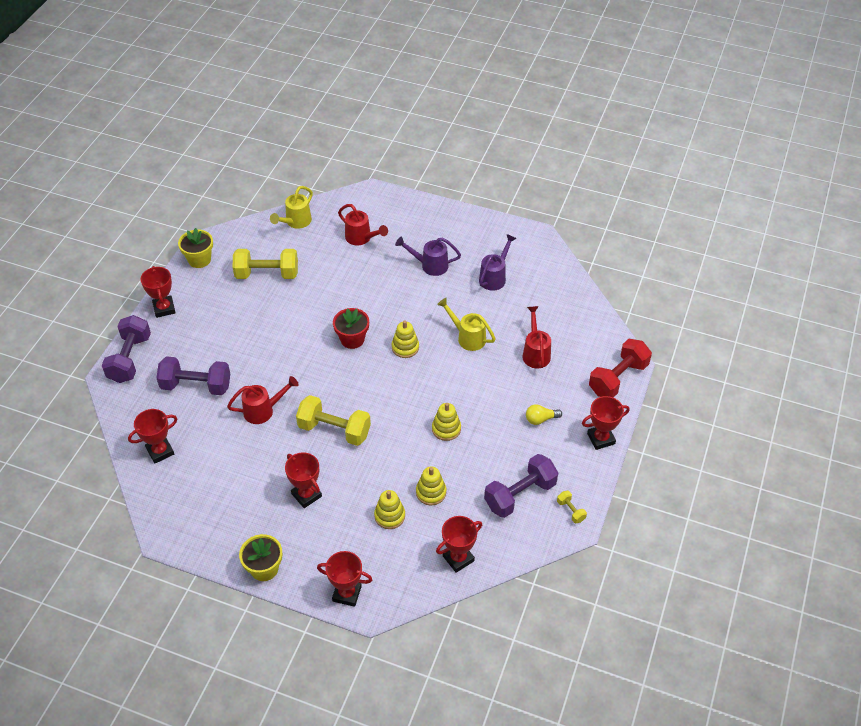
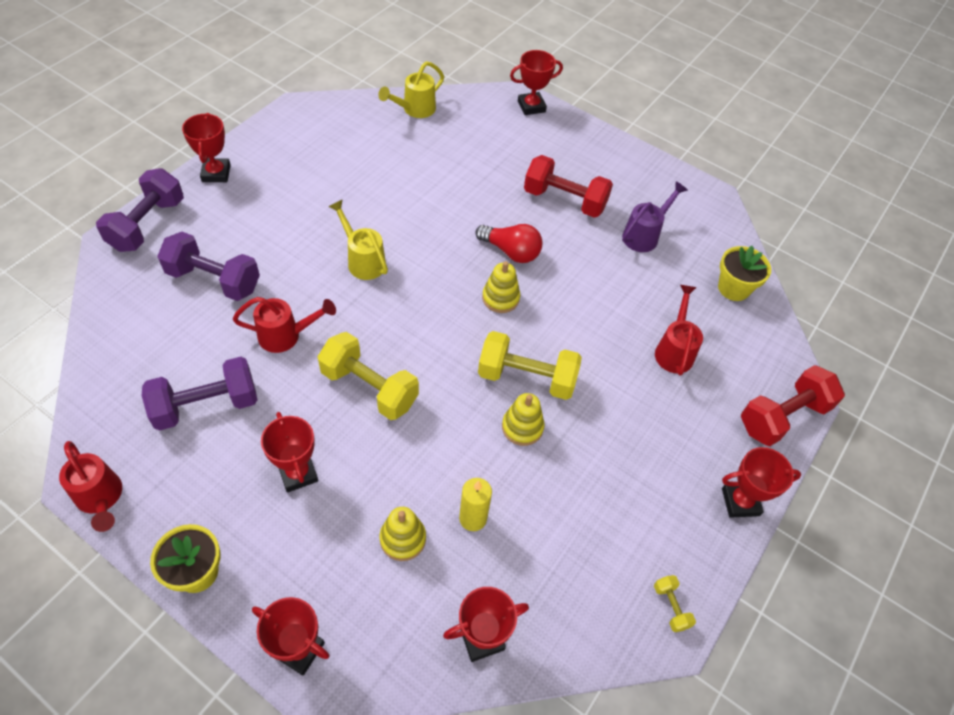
camera: 10 degrees right, 5 degrees up
(160, 451) = (130, 356): red trophy -> red trophy (531, 106)
(199, 259) = (283, 126): yellow flower pot -> yellow flower pot (733, 288)
(267, 274) = (357, 162): yellow dumbbell -> yellow dumbbell (526, 378)
(352, 339) = (435, 270): red flower pot -> none
(361, 238) = (488, 147): red watering can -> red watering can (101, 498)
(402, 313) = (511, 251): none -> red light bulb
(430, 265) = (564, 200): purple watering can -> red dumbbell
(431, 492) = (473, 518): yellow stacking toy -> yellow candle
(467, 337) = (587, 305): yellow watering can -> yellow watering can (363, 260)
(520, 495) = (601, 558): purple dumbbell -> purple dumbbell (206, 405)
(540, 419) = (659, 448): yellow light bulb -> none

